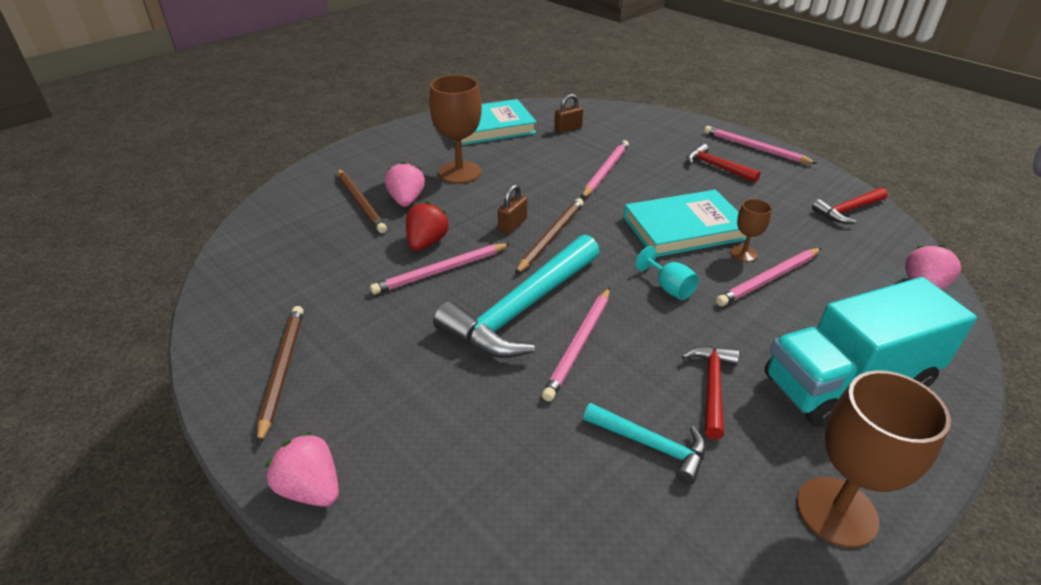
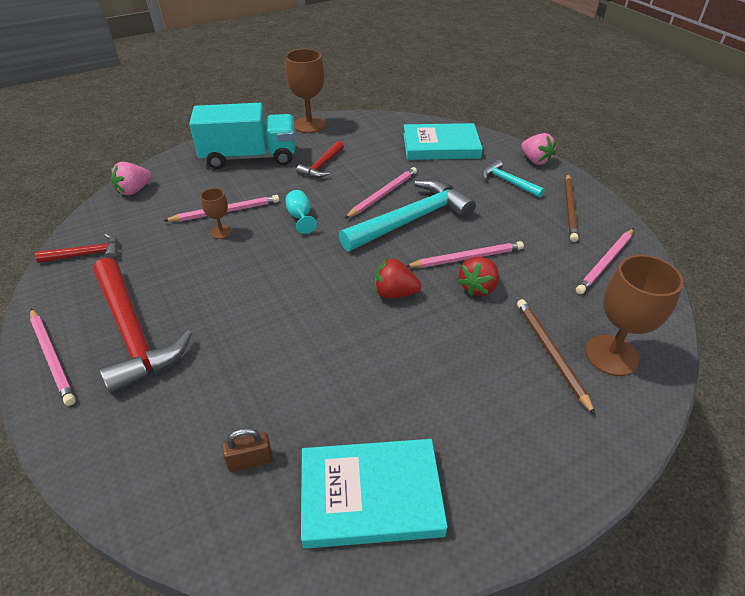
camera: 165 degrees left, 5 degrees up
(406, 200) = (499, 347): pink strawberry -> none
(459, 172) = (434, 385): brown goblet -> brown goblet (611, 355)
(512, 225) = (394, 293): brown padlock -> red strawberry
(551, 237) = (365, 274): brown pencil -> none
(605, 171) = (260, 352): pink pencil -> pink pencil (605, 263)
(651, 445) = (370, 151): turquoise hammer -> turquoise hammer (508, 182)
(684, 228) = (244, 262): turquoise book -> turquoise book (441, 146)
(716, 167) = (133, 333): red hammer -> red hammer, size x1.96

